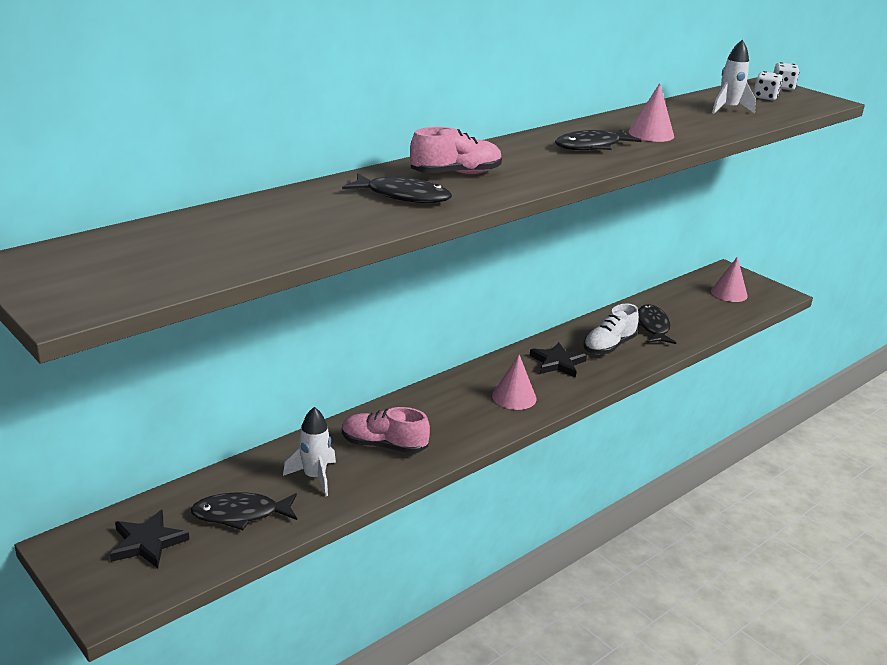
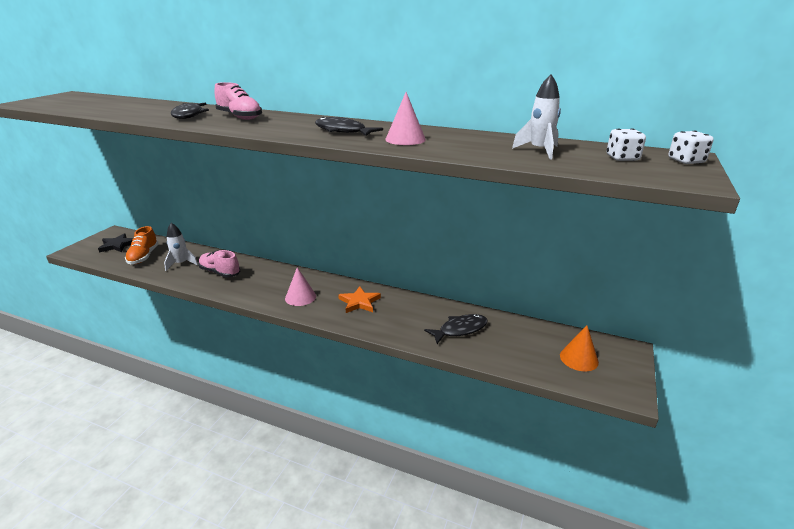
camera: 65 degrees right, 0 degrees up
(241, 514) = (143, 256): black fish -> orange shoe
(383, 445) = (220, 272): pink shoe -> pink shoe turned 45 degrees counterclockwise
(557, 363) = (359, 302): black star -> orange star
(609, 346) = (405, 317): white shoe -> none
(729, 293) = (579, 358): pink cone -> orange cone

